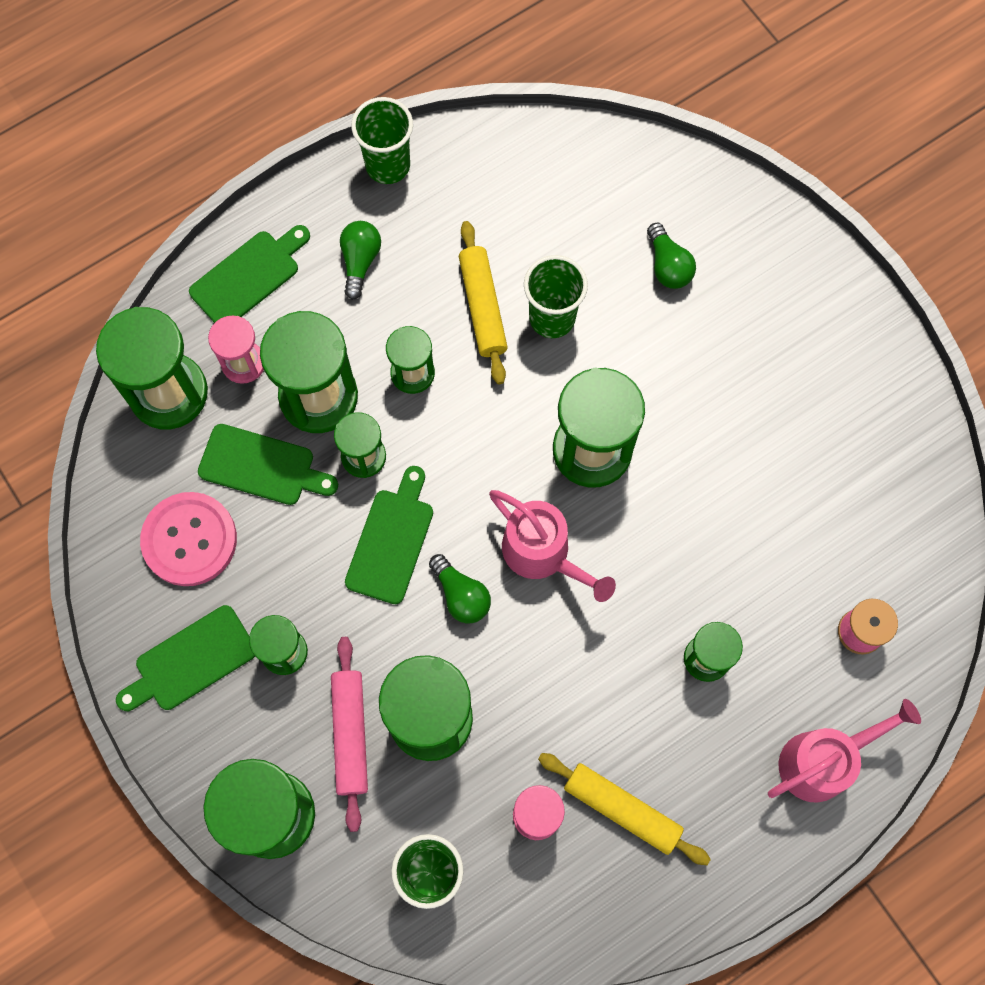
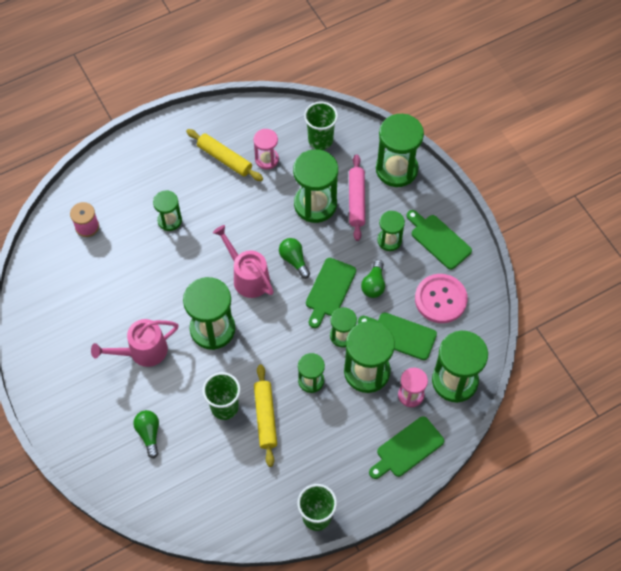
camera: 175 degrees left, 10 degrees down
(190, 661) = (438, 240): green cutting board -> green cutting board turned 105 degrees counterclockwise
(360, 261) = (338, 452): green light bulb -> green light bulb (374, 284)
(823, 760) = (121, 171): pink watering can -> pink watering can (142, 352)

